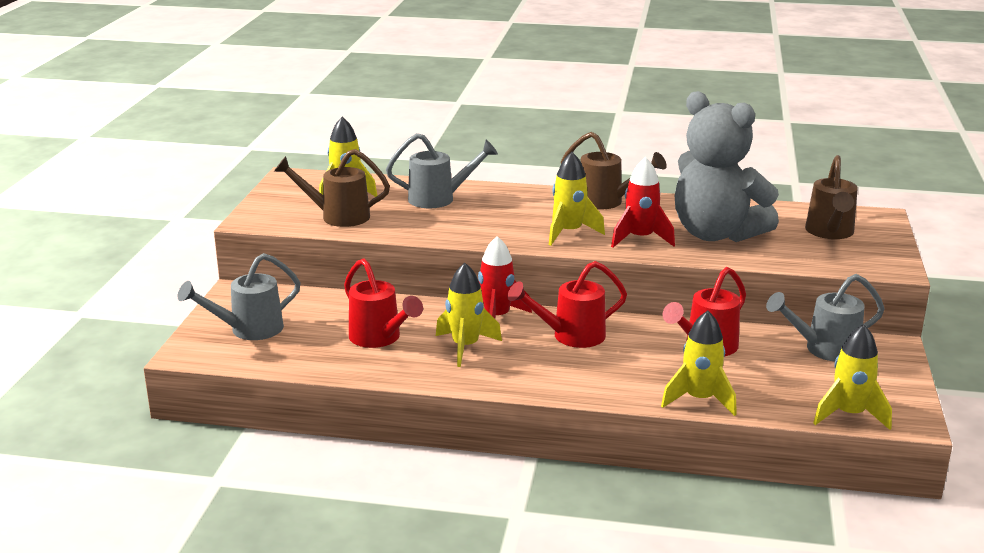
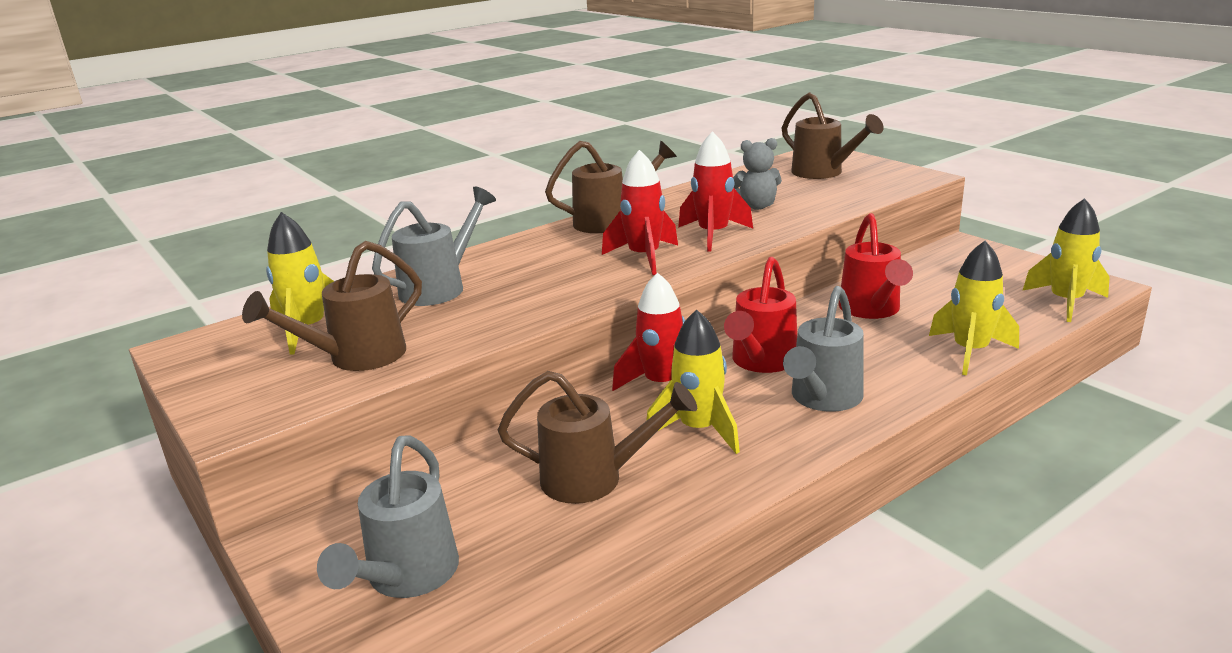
camera: 45 degrees left, 0 degrees up
(379, 338) = (594, 479): red watering can -> brown watering can
(569, 233) = (644, 257): yellow rocket -> red rocket
(716, 234) = (756, 206): grey teddy bear -> grey teddy bear, size x0.43
(824, 349) = (939, 268): grey watering can -> grey watering can (823, 399)

